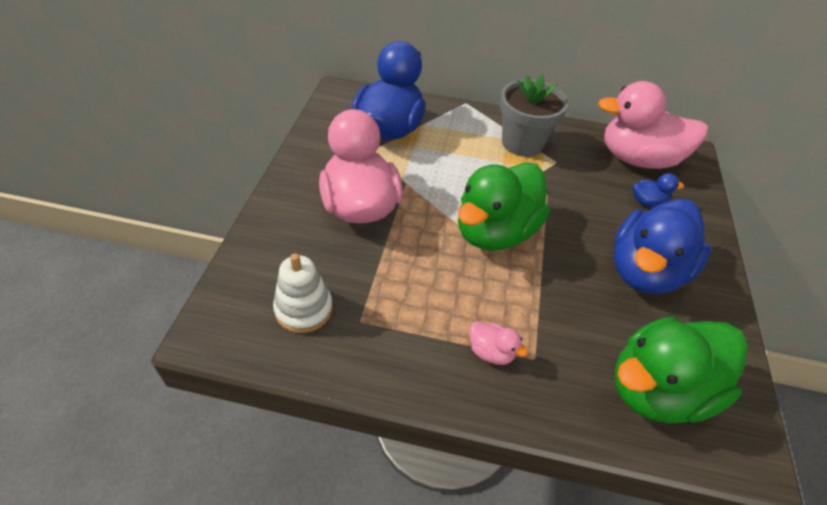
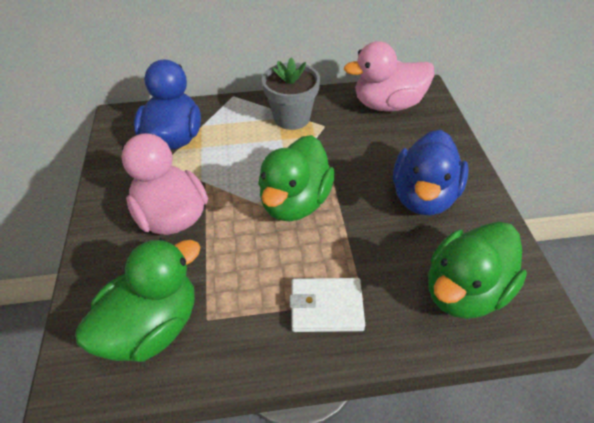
camera: 15 degrees left, 0 degrees up
(303, 309) = (152, 326): white stacking toy -> green duck
(491, 352) = (326, 307): pink duck -> white wallet
(647, 202) = (406, 138): blue duck -> none

